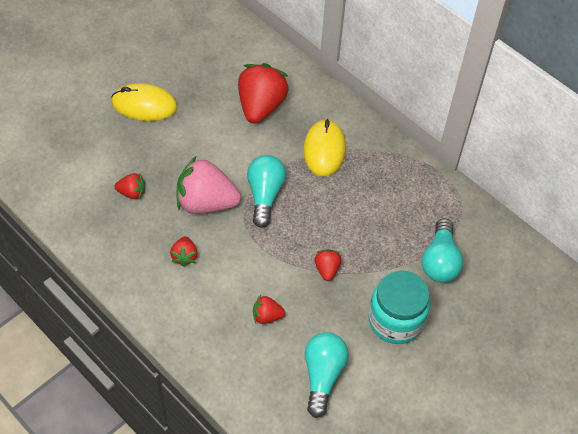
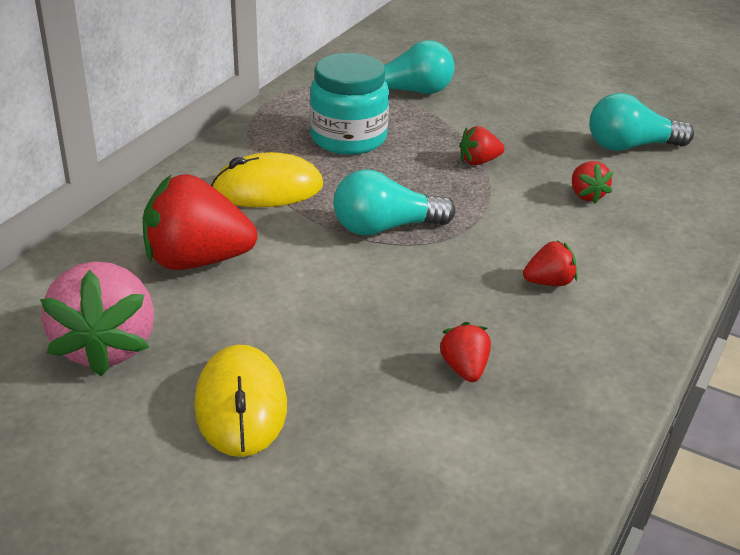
camera: 105 degrees left, 20 degrees down
(206, 203) = (434, 281): pink strawberry -> pink strawberry (106, 347)
(396, 320) = (515, 110): turquoise jar -> turquoise jar (348, 138)

